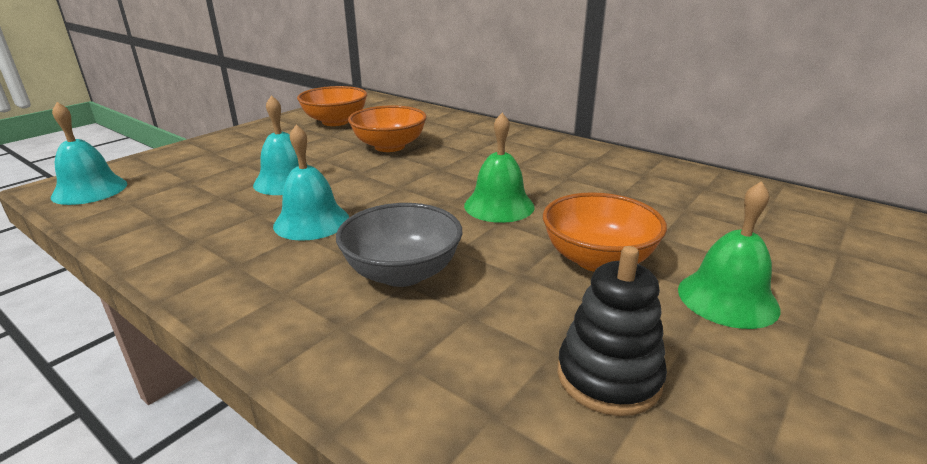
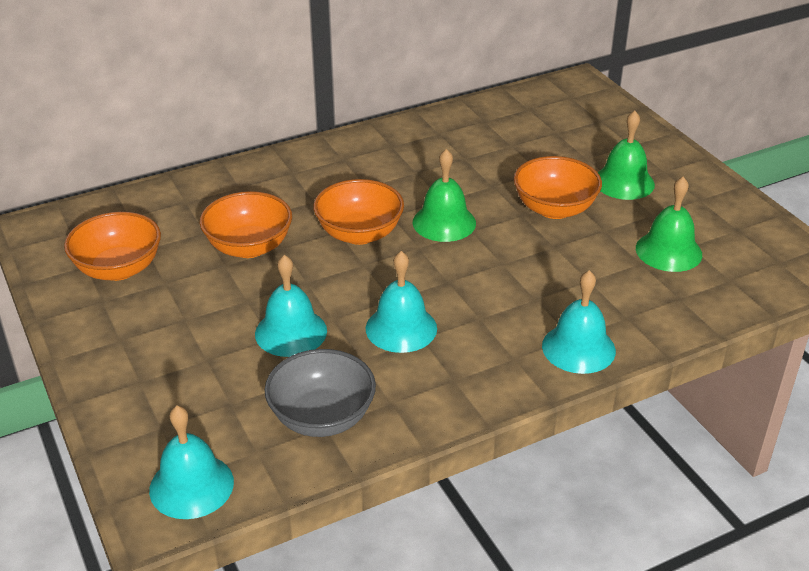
camera: 65 degrees left, 10 degrees up
(319, 336) = (578, 348): none -> turquoise bell
(402, 273) = (520, 296): grey bowl -> grey bowl (322, 417)
(443, 176) = (359, 234): none -> orange bowl
(608, 377) = (668, 251): black stacking toy -> green bell

